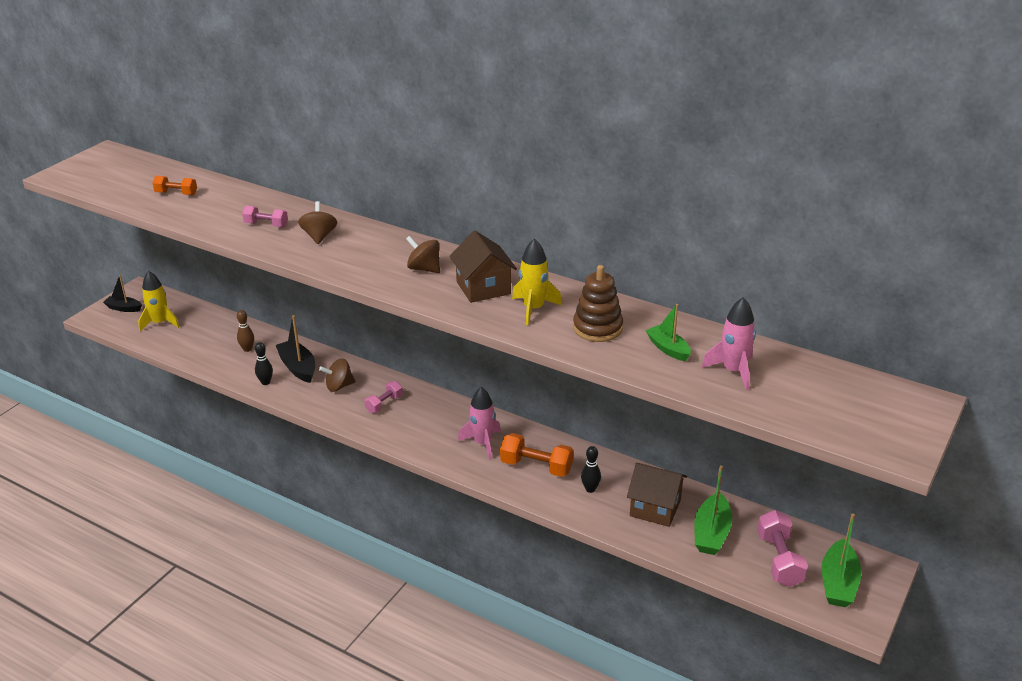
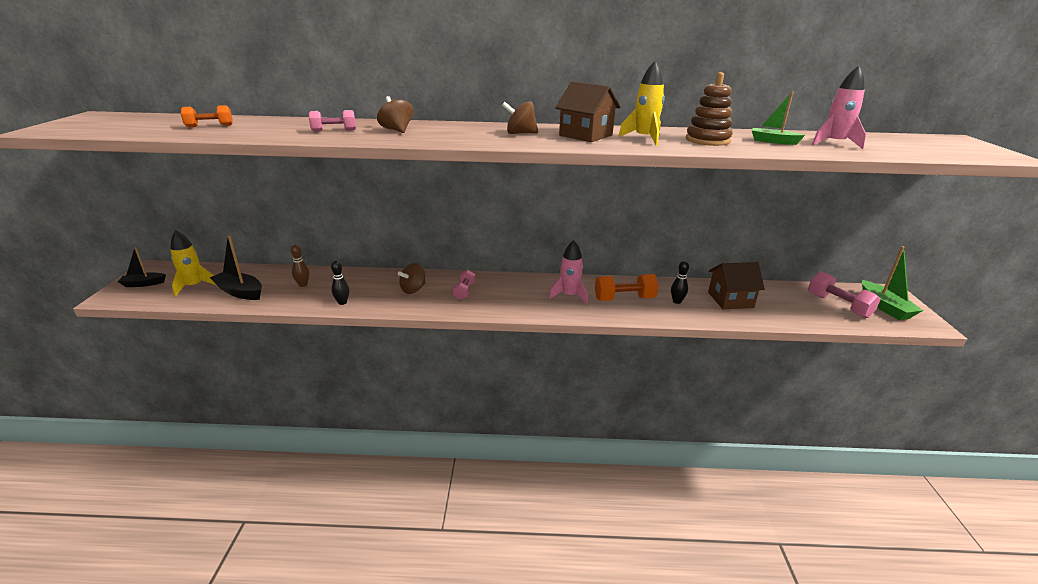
camera: 30 degrees left, 5 degrees down
(298, 367) = (363, 286): black boat -> black boat (240, 292)
(711, 533) = (781, 303): green boat -> none

